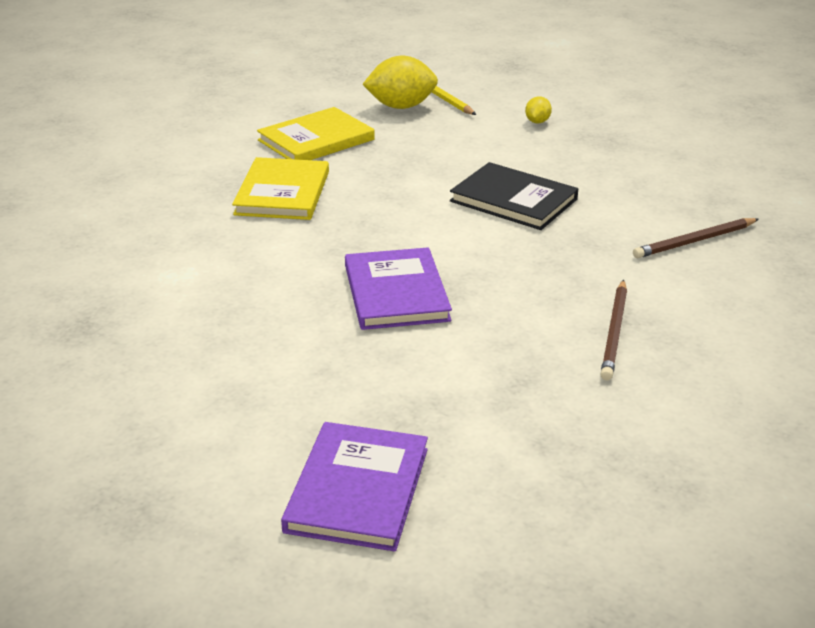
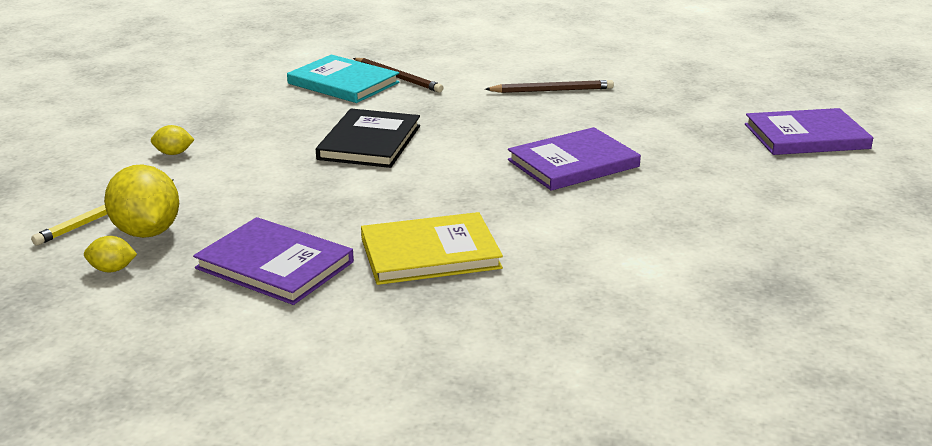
camera: 110 degrees left, 5 degrees down
(316, 140) = (275, 265): yellow book -> purple book
(355, 95) = (112, 269): none -> yellow lemon
(686, 209) = (343, 83): none -> turquoise book

